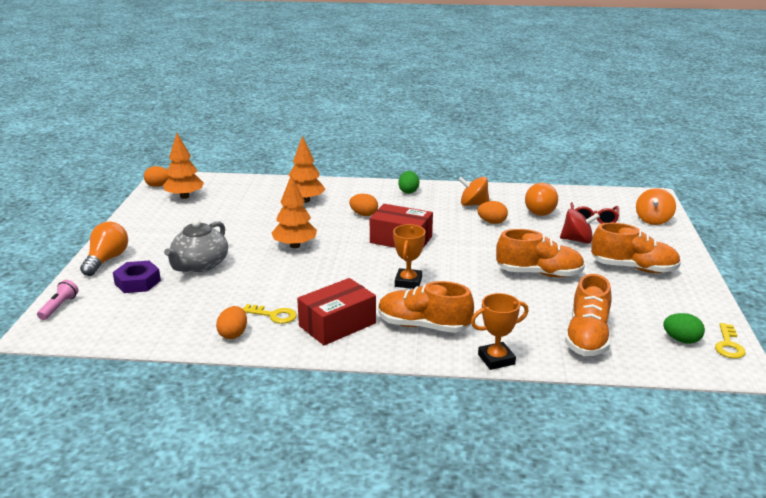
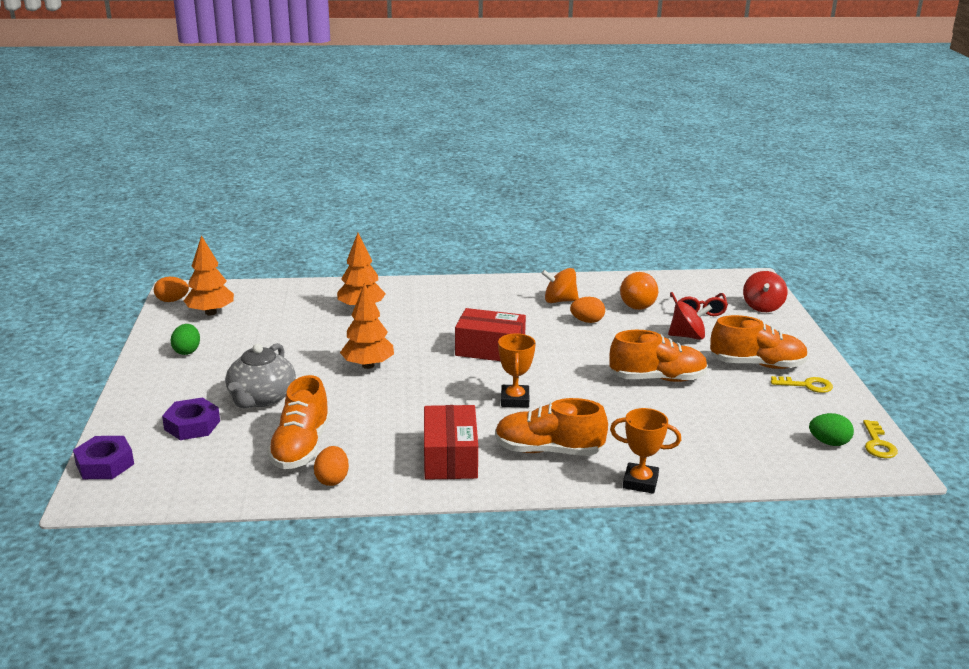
camera: 10 degrees left, 0 degrees up
(59, 307) = (105, 464): pink flashlight -> purple nut
(106, 260) = (142, 400): orange light bulb -> none
(274, 315) = (372, 452): yellow key -> yellow key (806, 385)
(337, 324) = (450, 457): red box -> red box turned 45 degrees counterclockwise
(364, 214) = (437, 321): orange egg -> none
(408, 191) = (480, 289): green egg -> green egg (187, 351)
(496, 359) = (640, 482): orange trophy -> orange trophy turned 45 degrees clockwise
(587, 337) = (730, 448): orange shoe -> orange shoe (301, 447)
(653, 220) = (762, 307): orange spinning top -> red spinning top

